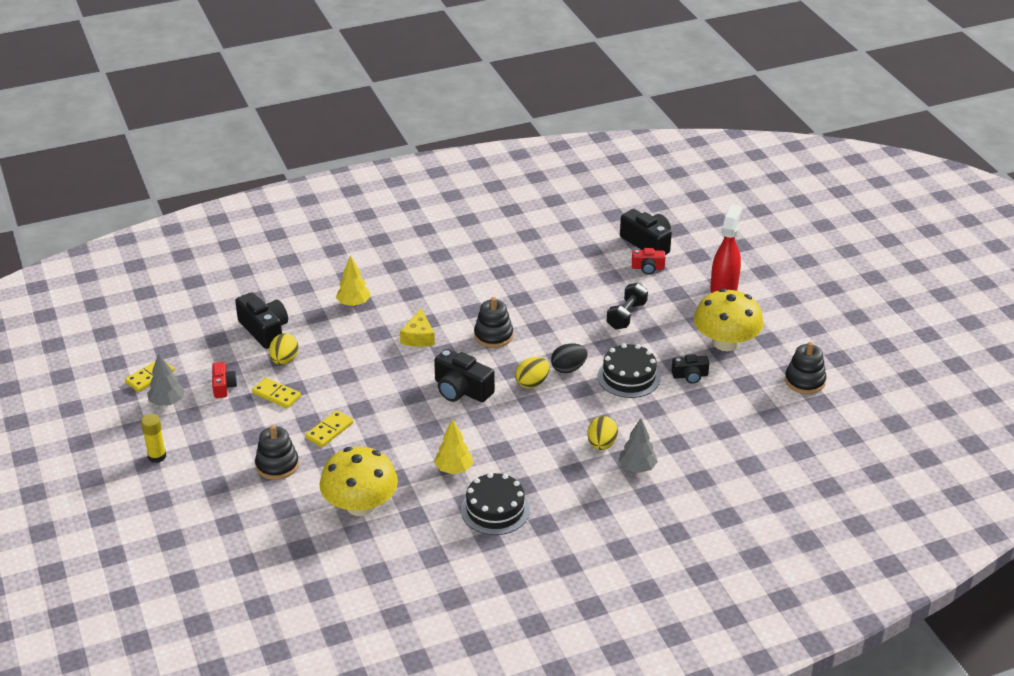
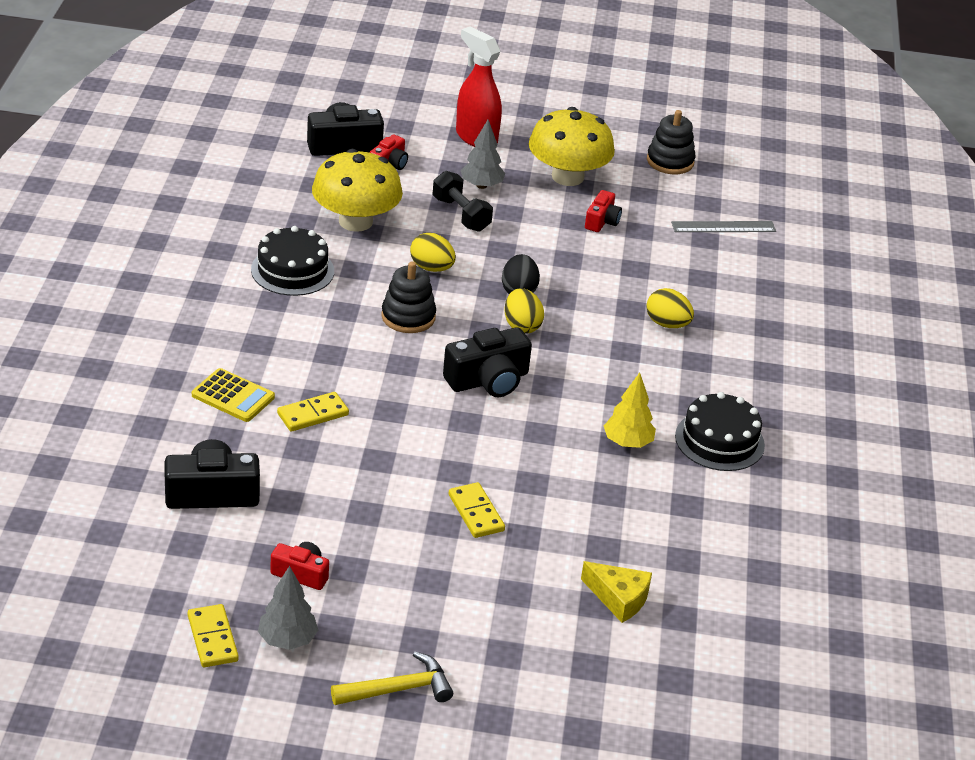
camera: 65 degrees left, 0 degrees up
(157, 456) = (399, 689): yellow glue stick -> yellow hammer
(276, 395) = (363, 532): yellow domino -> yellow domino (312, 414)
(277, 465) = (507, 582): black stacking toy -> none
(284, 360) = (296, 499): yellow egg -> yellow egg (431, 268)
(354, 303) = (233, 396): yellow tree -> yellow calculator
(360, 505) = (637, 540): yellow mushroom -> yellow mushroom (355, 221)
(418, 337) = (355, 372): yellow cheese -> yellow cheese (619, 598)
(629, 377) = (569, 259): black cake -> black cake (292, 270)
(637, 468) = (723, 318): grey tree -> grey tree (481, 185)
(690, 376) = (602, 221): black camera -> red camera
(751, 433) = (723, 227): none -> grey ruler

